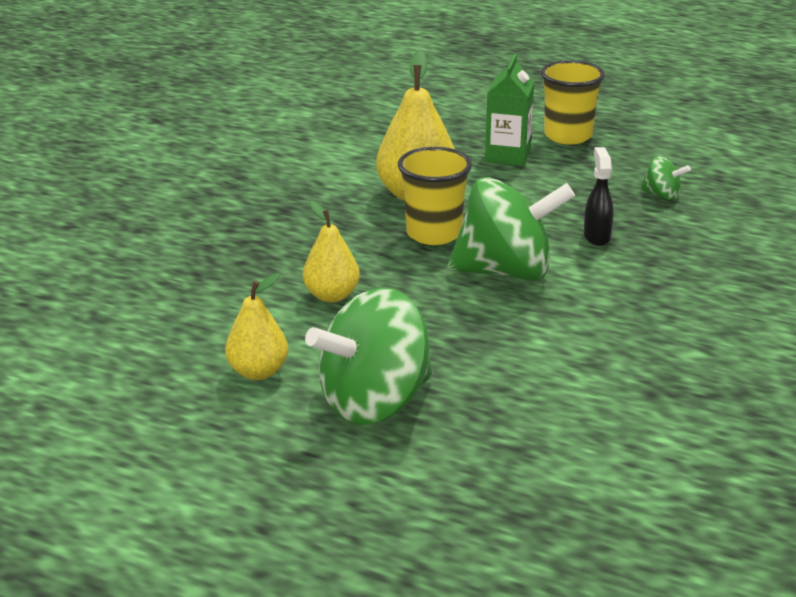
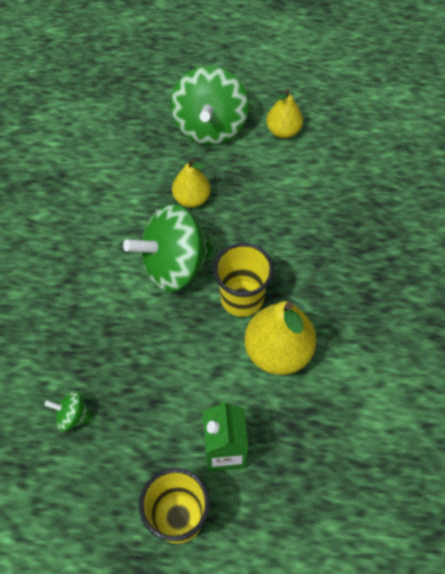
camera: 160 degrees right, 30 degrees up
(332, 295) = (278, 206): yellow pear -> yellow pear (191, 198)
(375, 402) = (210, 127): green spinning top -> green spinning top turned 150 degrees clockwise
(596, 236) = (118, 331): black spray bottle -> none

